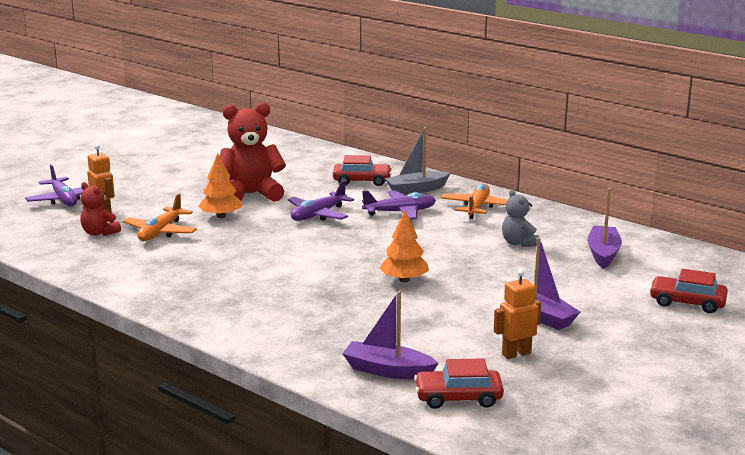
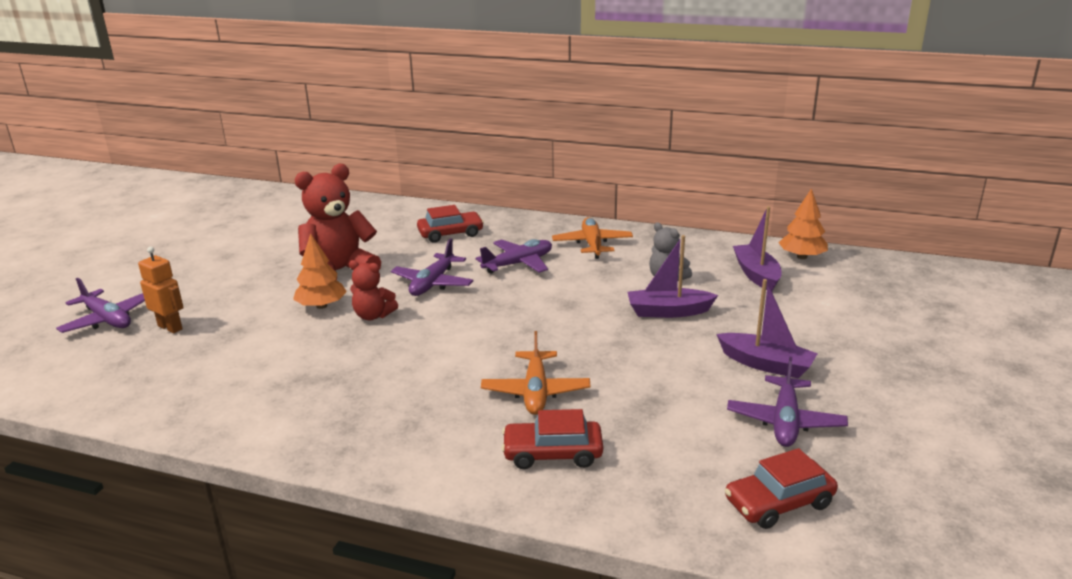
camera: 20 degrees left, 5 degrees up
(99, 233) = (180, 358): red teddy bear -> red teddy bear (373, 316)
(160, 232) = (260, 342): orange plane -> orange plane (535, 391)
(388, 370) = (669, 483): purple boat -> purple boat (668, 312)
(404, 280) = (588, 348): orange tree -> orange tree (802, 257)
(416, 189) = (515, 234): grey boat -> none
(516, 354) = (785, 421): orange robot -> purple plane
(687, 302) = (883, 315): red car -> red car (552, 453)

